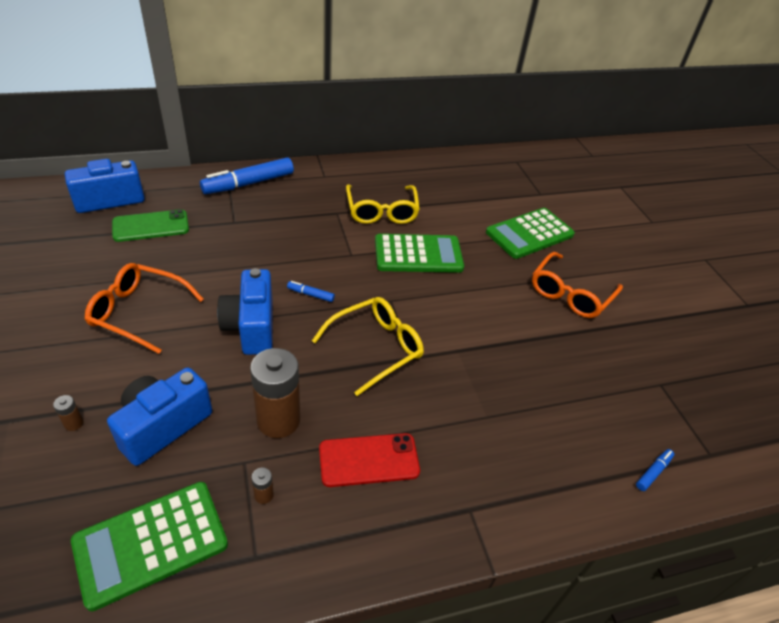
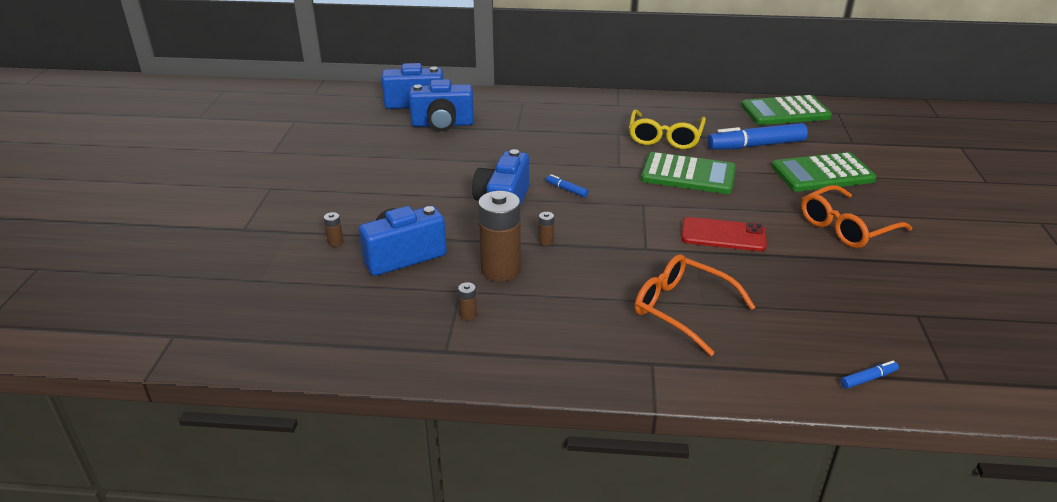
camera: 25 degrees right, 10 degrees down
(138, 312) = (410, 180): orange glasses -> orange glasses (681, 309)
(151, 226) = (442, 124): green phone -> blue camera
(151, 543) = (367, 324): green calculator -> green calculator (785, 111)
(248, 183) = (542, 103): blue marker -> blue marker (756, 145)
(312, 369) = (546, 241): none -> brown battery
(369, 460) = (571, 311): red phone -> red phone (723, 235)
(376, 347) = (613, 236): yellow glasses -> none

